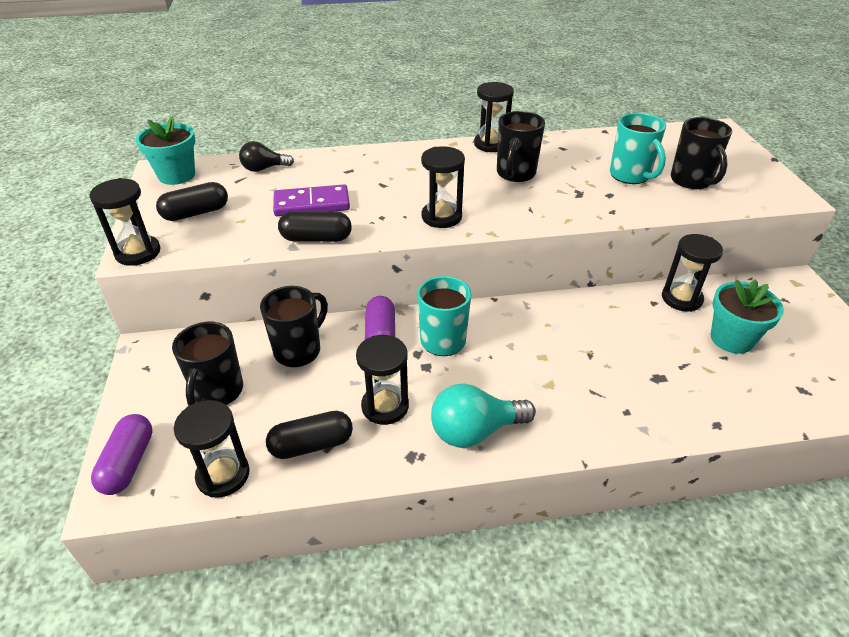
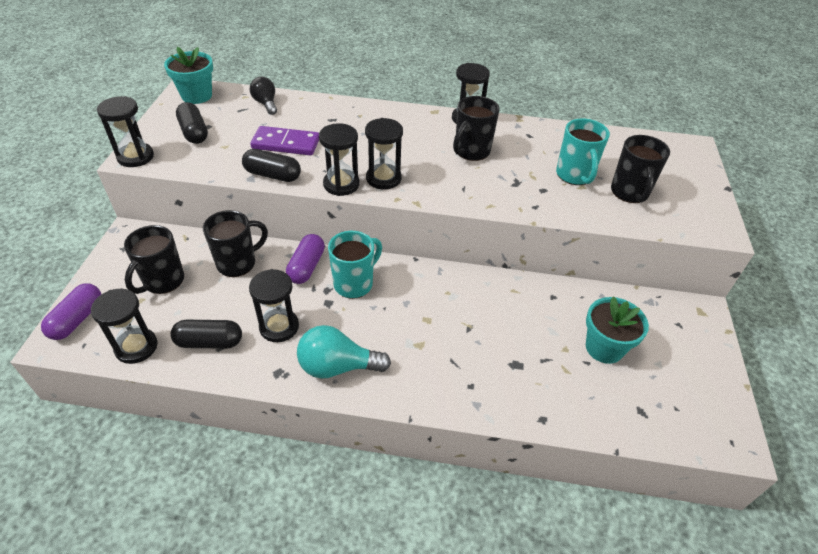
camera: 15 degrees right, 5 degrees up
(196, 213) = (194, 132): black capsule -> black capsule turned 75 degrees clockwise
(264, 169) = (266, 103): black light bulb -> black light bulb turned 60 degrees clockwise
(681, 298) = (581, 299): black hourglass -> black hourglass (341, 184)

